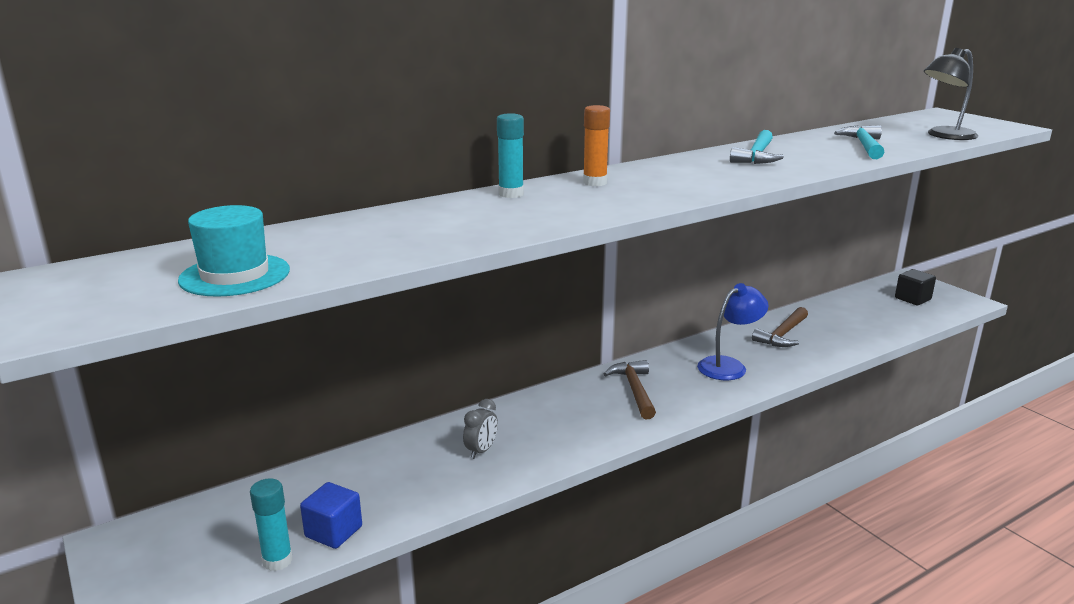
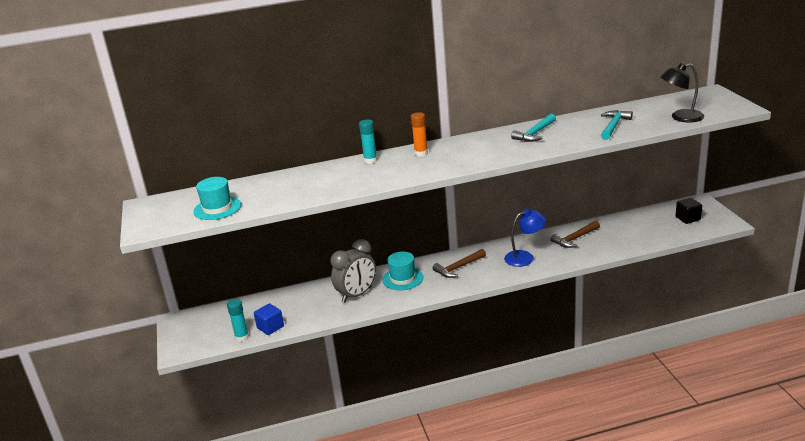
camera: 20 degrees right, 5 degrees up
(481, 451) = (357, 295): grey clock -> grey clock, size x2.03
(550, 415) = (402, 278): none -> turquoise hat
(634, 390) = (458, 268): brown hammer -> brown hammer turned 135 degrees counterclockwise

